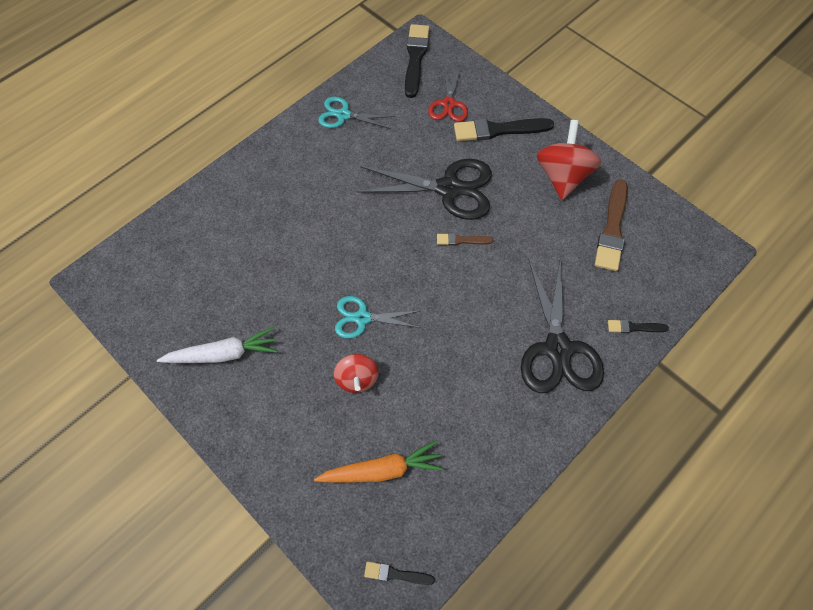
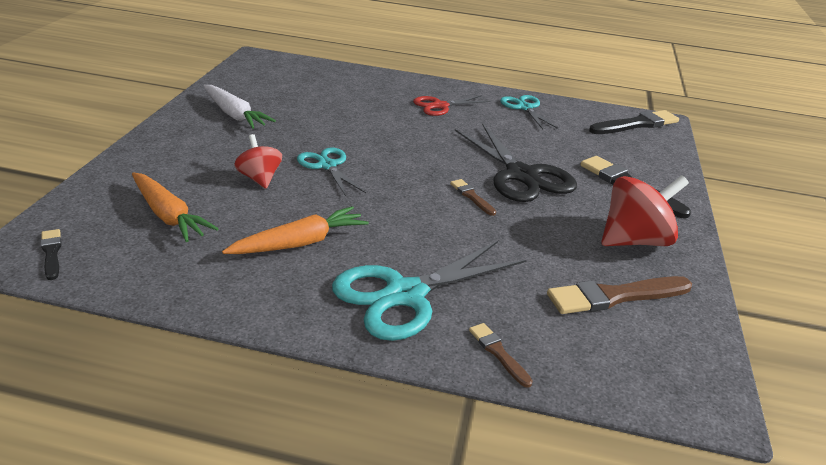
camera: 55 degrees right, 30 degrees down
(357, 379) = (259, 178): red spinning top -> red spinning top turned 105 degrees clockwise
(449, 104) = (614, 152): red scissors -> red scissors (440, 106)
(467, 388) = (299, 243): none -> orange carrot
(558, 349) = (405, 295): black scissors -> turquoise scissors
(634, 327) = (498, 353): black brush -> brown brush

